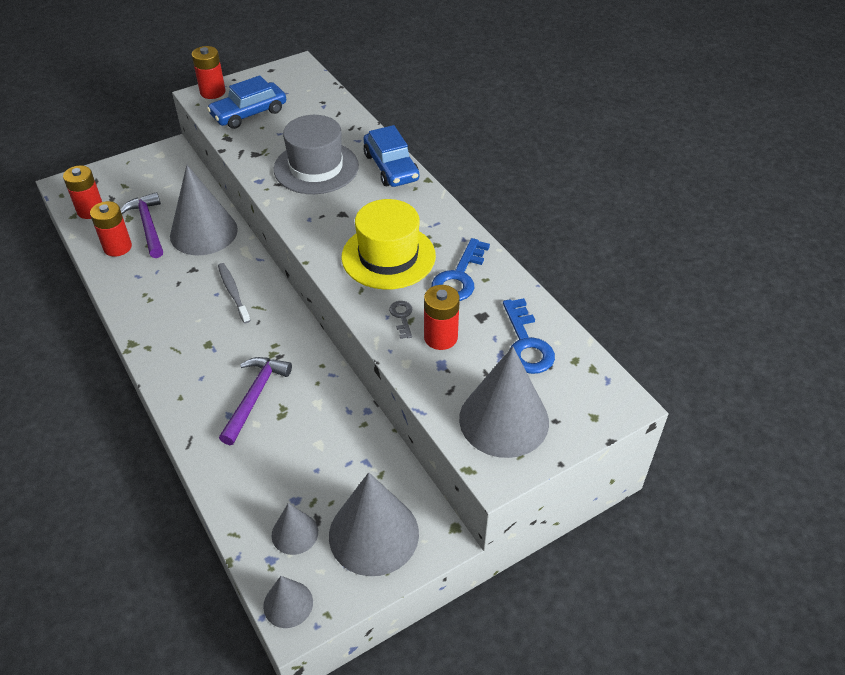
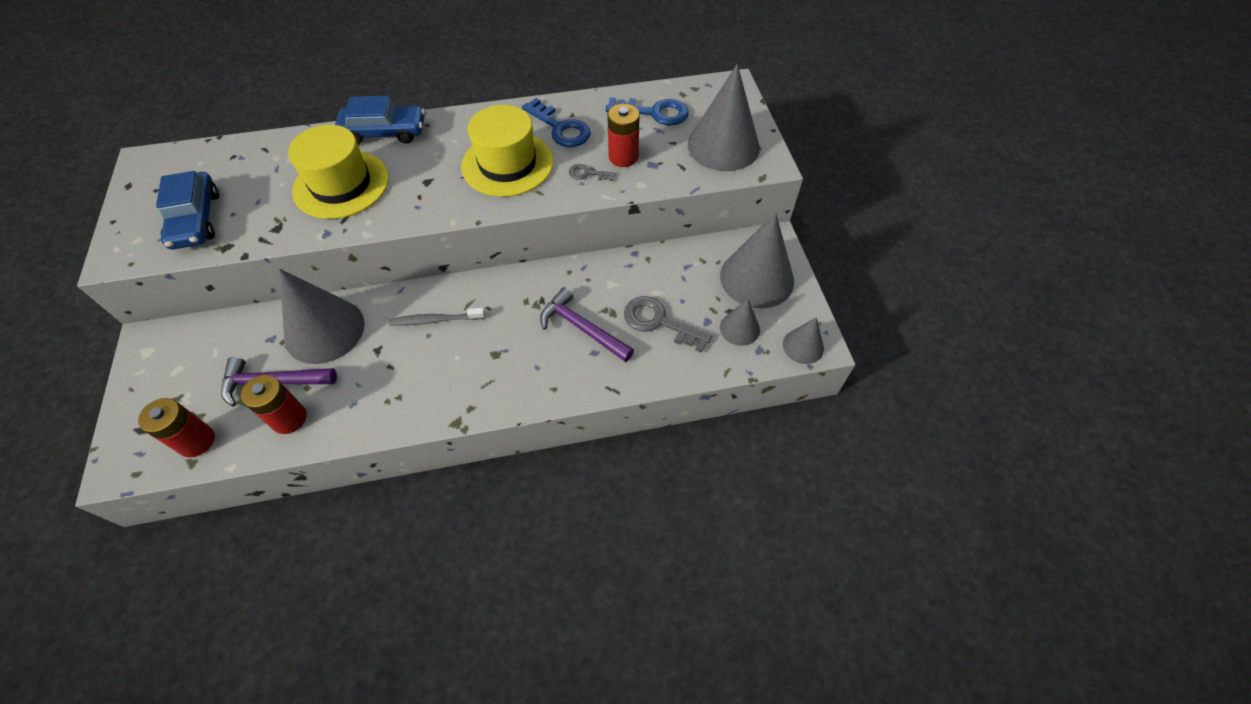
camera: 70 degrees left, 10 degrees up
(212, 92) = (120, 245): red battery -> none
(281, 457) = (659, 322): none -> grey key
(316, 167) = (341, 184): grey hat -> yellow hat

